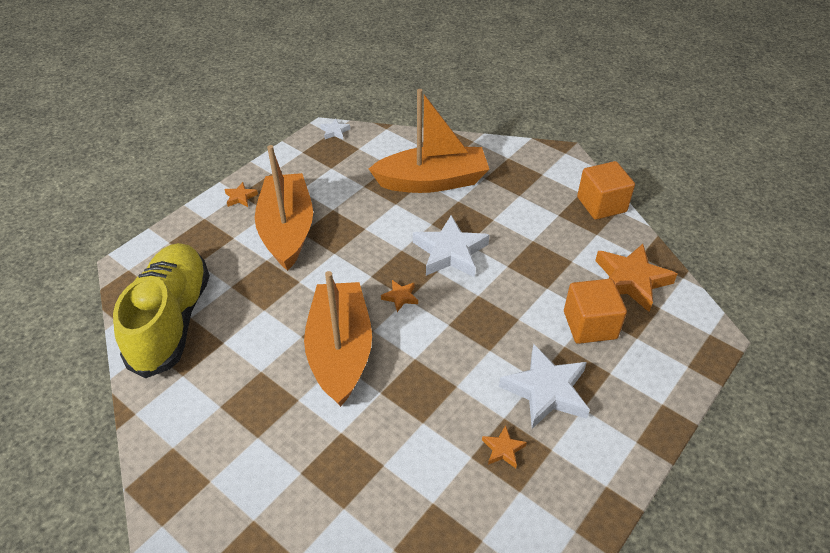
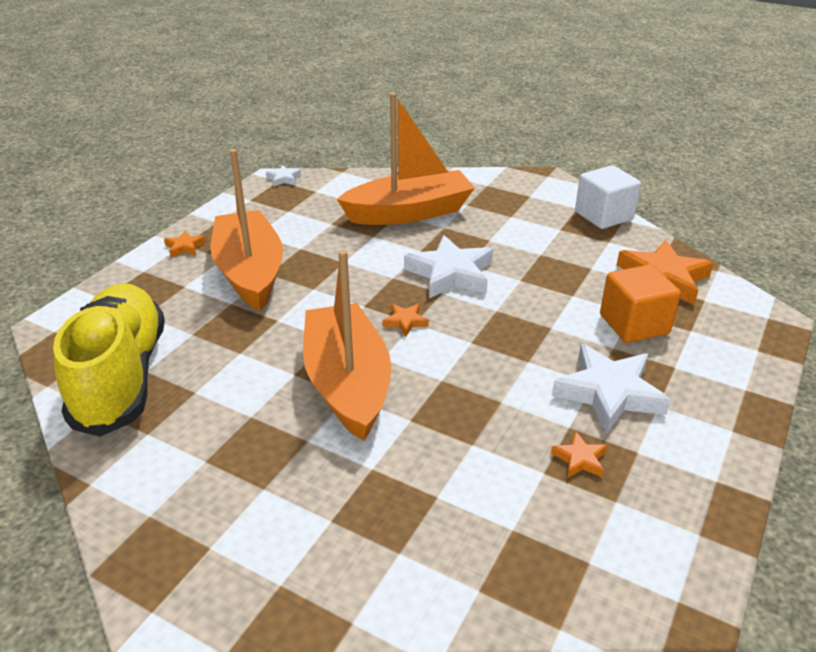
camera: 10 degrees left, 10 degrees down
(601, 204) = (603, 216): orange cube -> white cube

